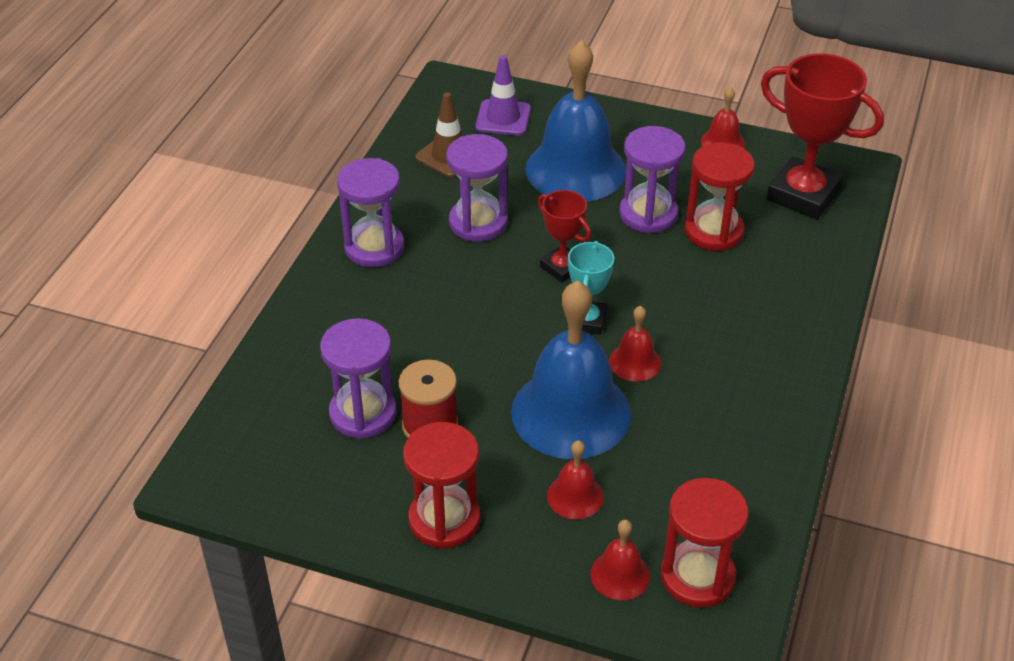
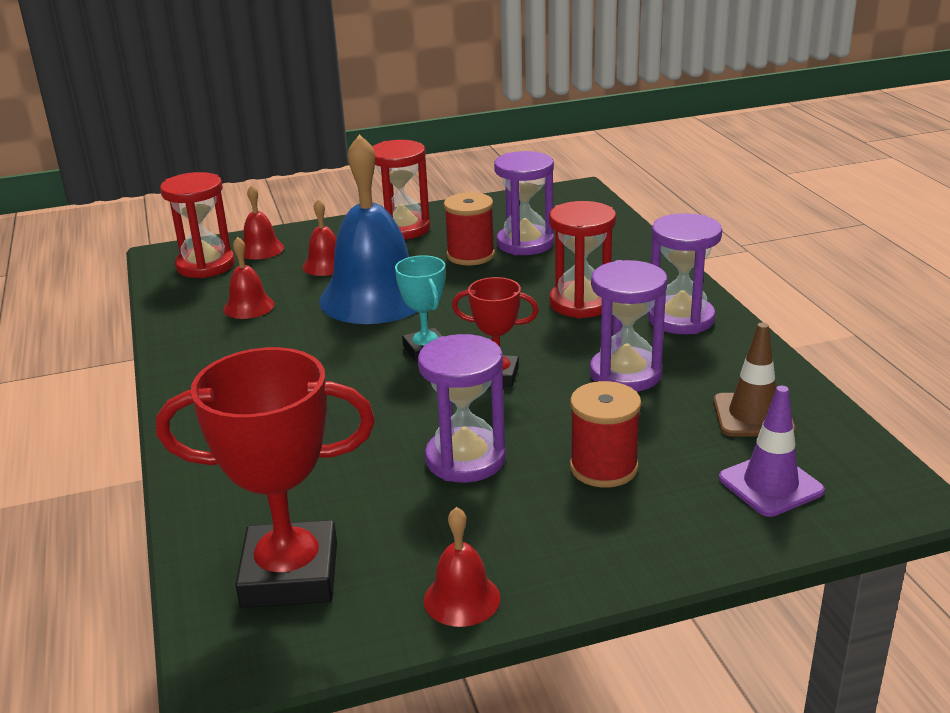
camera: 145 degrees right, 15 degrees down
(575, 169) = (603, 467): blue bell -> red spool
(635, 362) = (353, 342): red bell -> red bell (249, 306)
(713, 231) = (373, 475): red hourglass -> red hourglass (581, 303)

